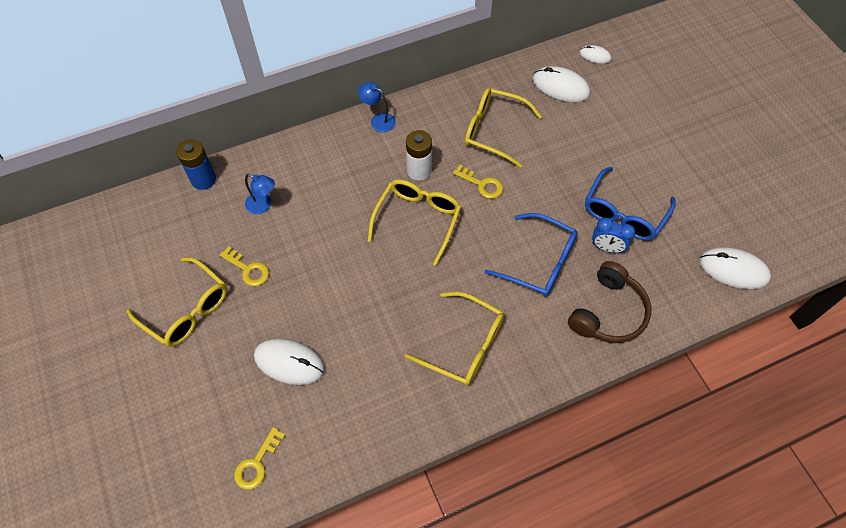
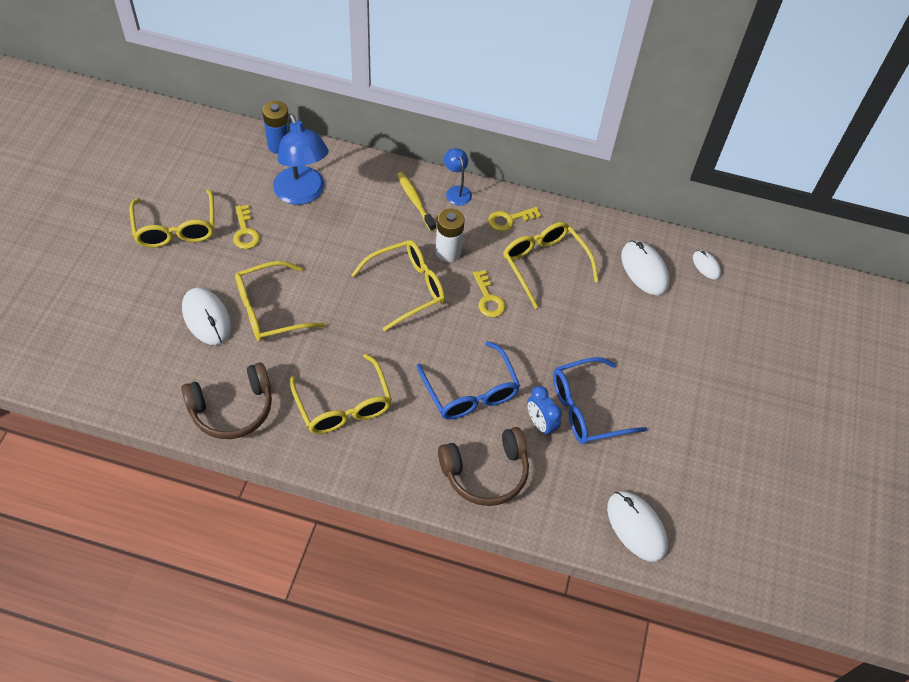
camera: 35 degrees right, 5 degrees down
(257, 463) = (116, 367): yellow key -> yellow key (510, 219)
(263, 205) = (302, 194): blue lamp -> blue lamp, size x1.96
(333, 317) = (269, 310): none -> yellow glasses
(355, 149) = (415, 201): none -> yellow toothbrush
(385, 417) = (232, 409): none -> brown headphones

